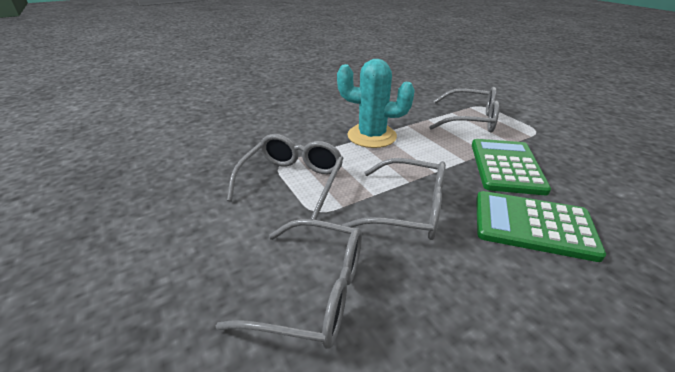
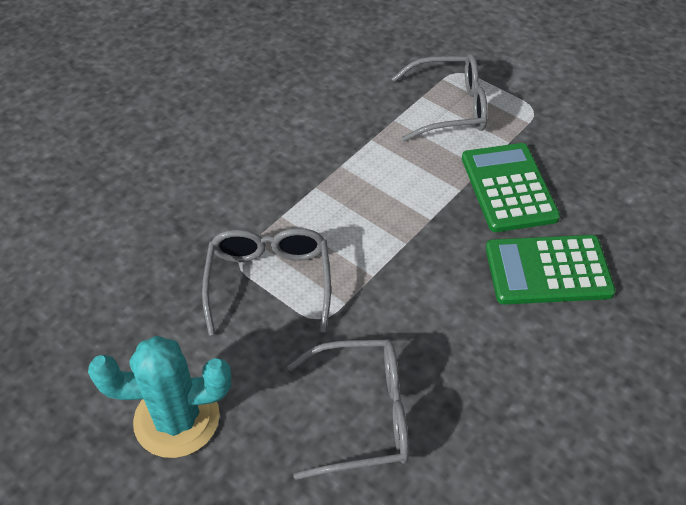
camera: 20 degrees left, 15 degrees up
(371, 136) = (333, 174): turquoise cactus -> turquoise cactus (177, 419)
(407, 209) = (417, 286): grey glasses -> none

